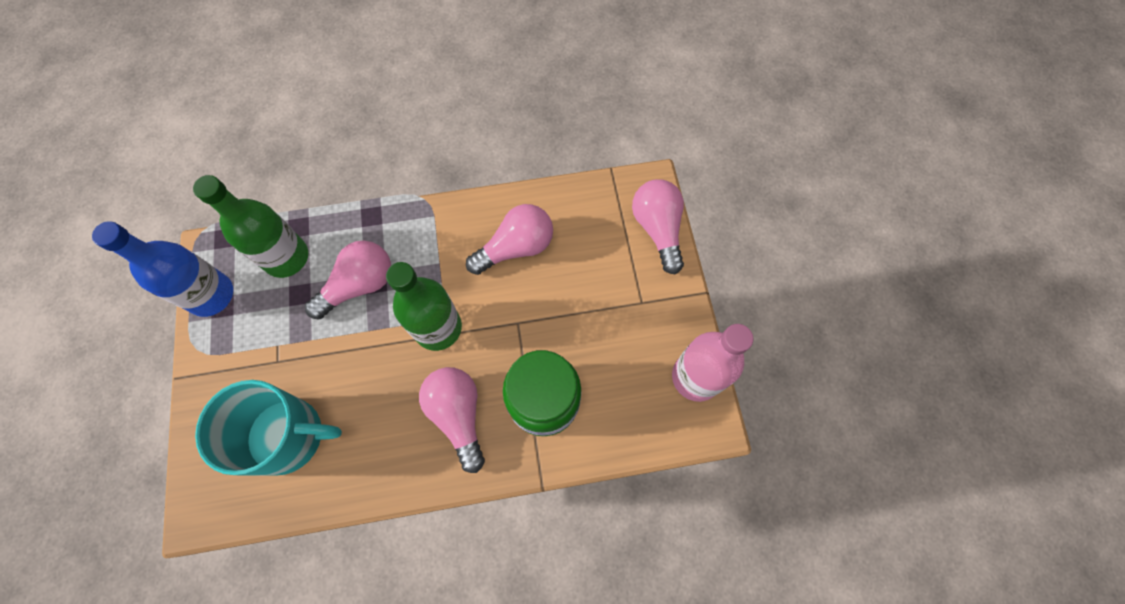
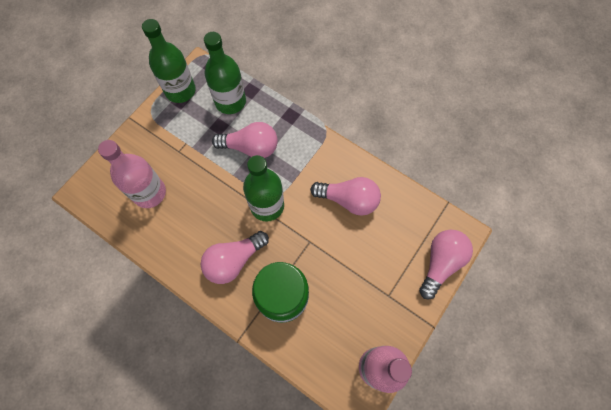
camera: 45 degrees right, 0 degrees up
(211, 295) = (180, 91): blue bottle -> green bottle
(288, 436) = (149, 193): turquoise mug -> pink bottle
(458, 415) = (234, 261): pink light bulb -> pink light bulb turned 150 degrees counterclockwise

